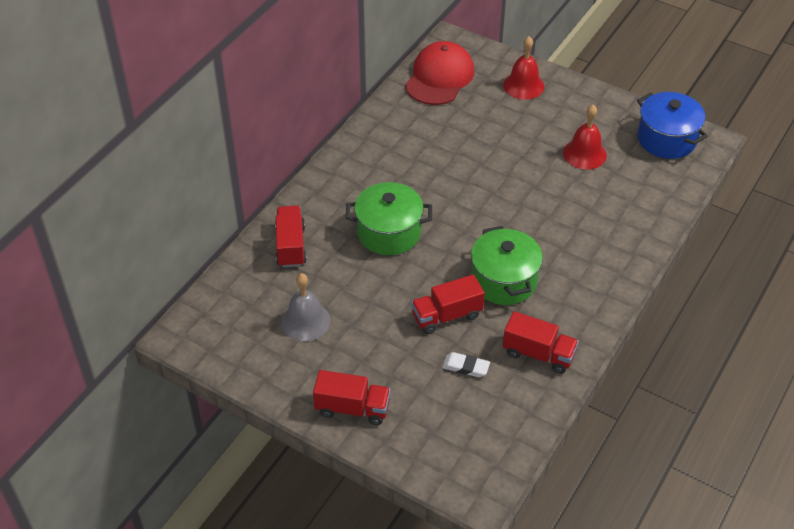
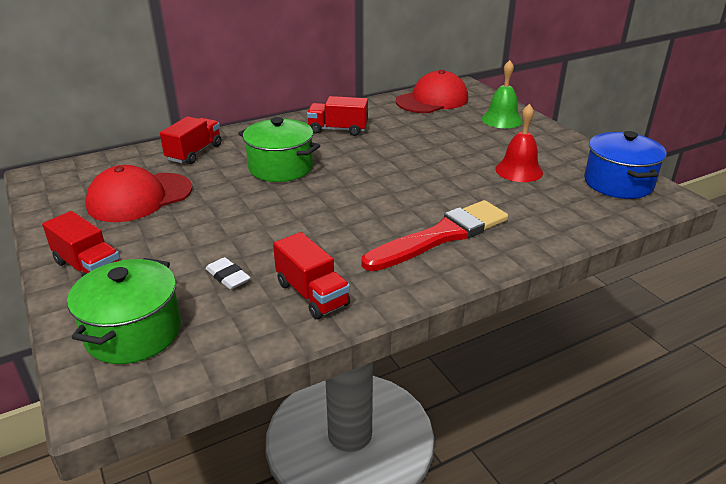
camera: 30 degrees right, 15 degrees down
(305, 321) = (139, 197): grey bell -> red cap
(447, 316) = (259, 234): red truck -> red truck (338, 130)
(504, 280) = (343, 228): green pot -> green pot (134, 332)
(523, 85) = (501, 120): red bell -> green bell
(581, 257) = (441, 236): none -> red brush

